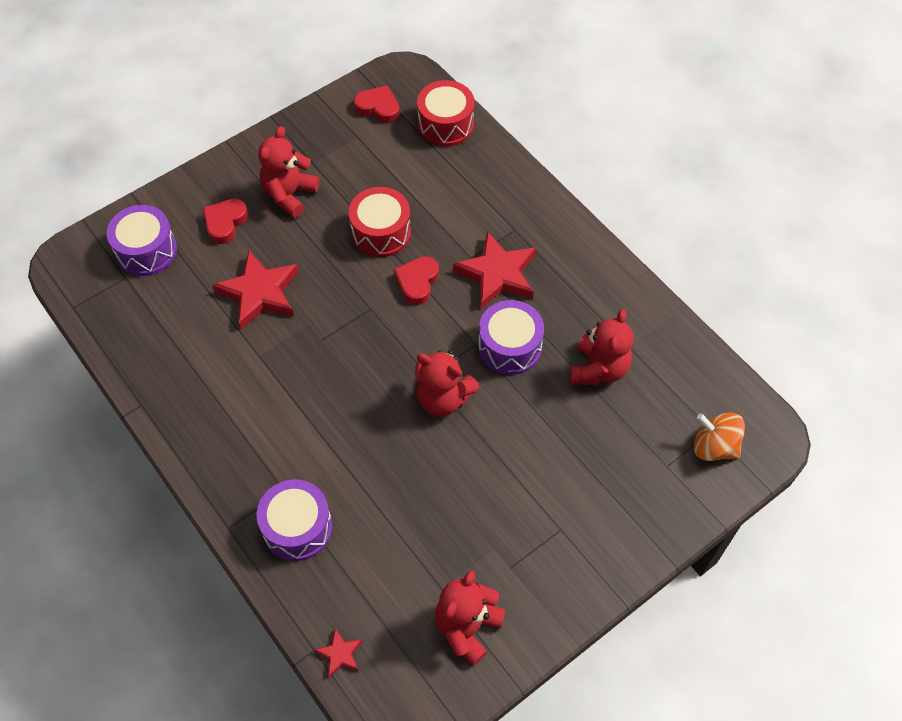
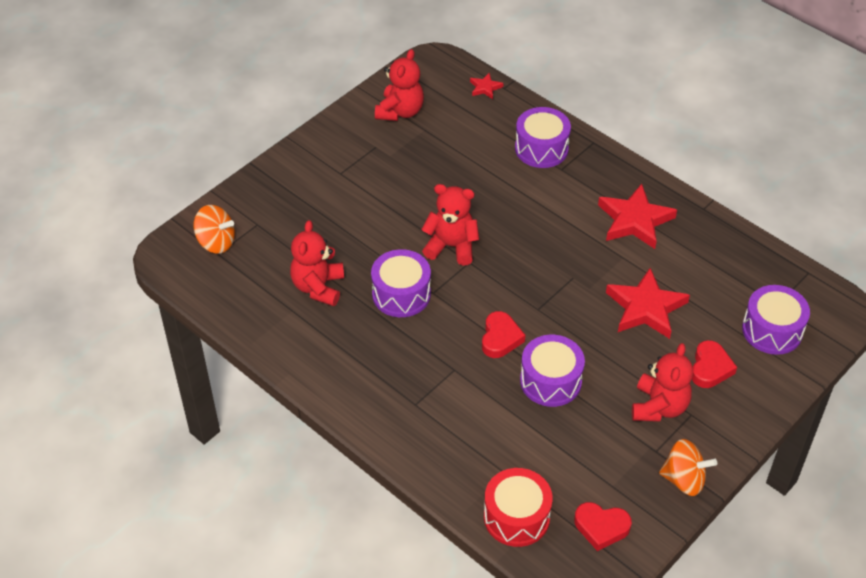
camera: 170 degrees right, 10 degrees down
(295, 133) = (684, 479): none -> orange spinning top
(381, 232) = (550, 381): red drum -> purple drum
(497, 274) = (424, 357): red star -> red star (635, 220)

